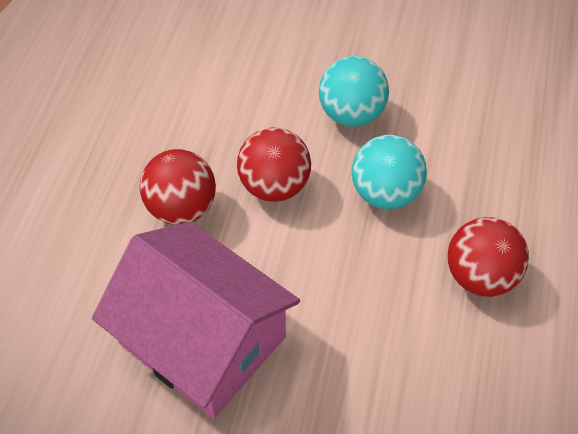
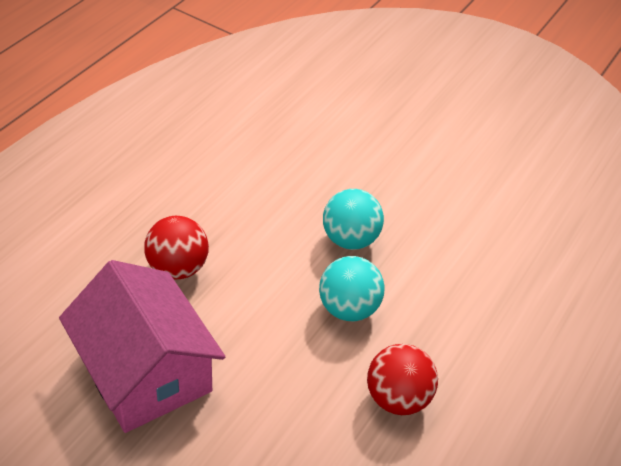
camera: 15 degrees right, 10 degrees down
(274, 185) = (260, 274): red ball -> none

